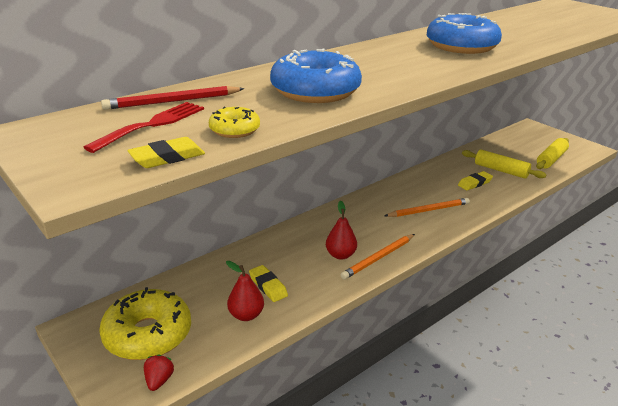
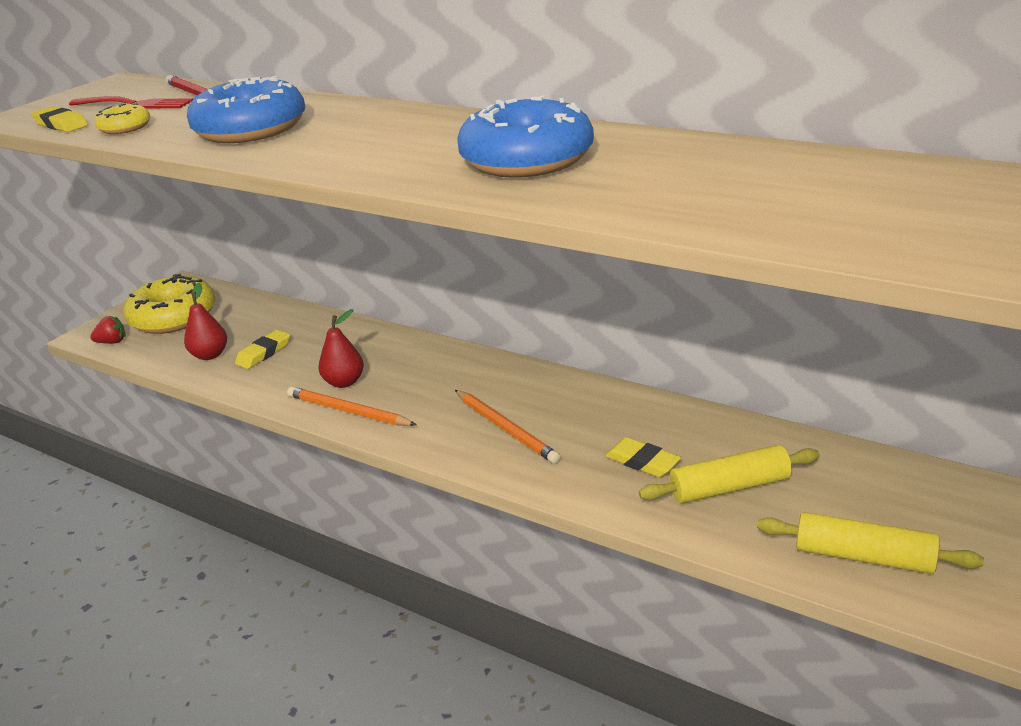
camera: 75 degrees right, 0 degrees up
(501, 170) = (729, 487): yellow rolling pin -> yellow rolling pin turned 60 degrees clockwise

